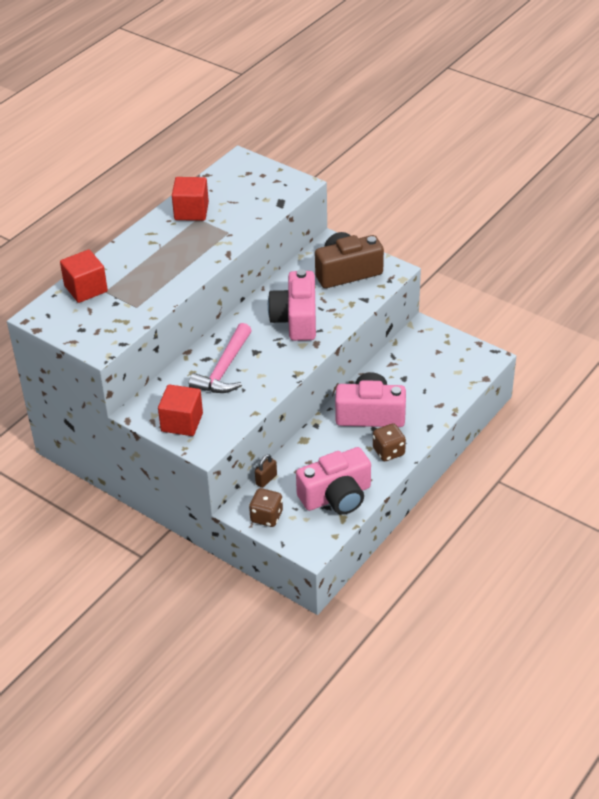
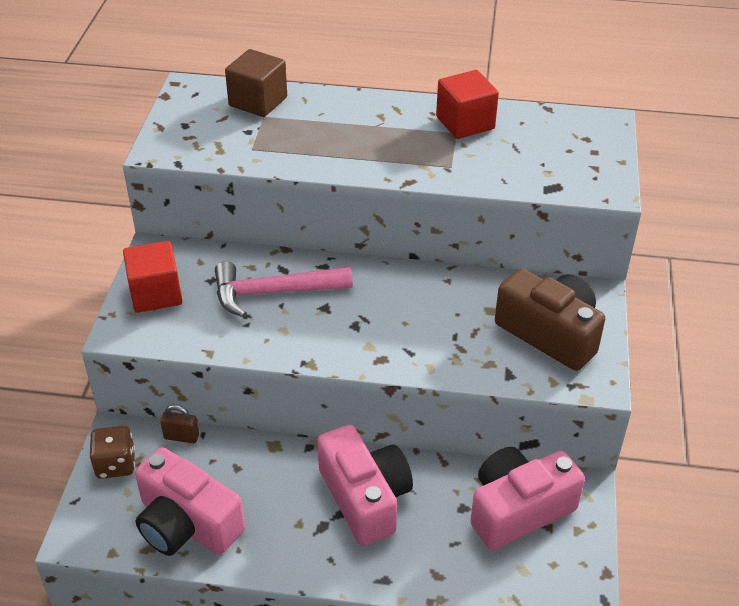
camera: 60 degrees right, 0 degrees up
(86, 289) = (258, 101): red cube -> brown cube
(296, 319) = (414, 321): pink camera -> pink camera (518, 509)
(388, 452) = (303, 549): brown dice -> none

